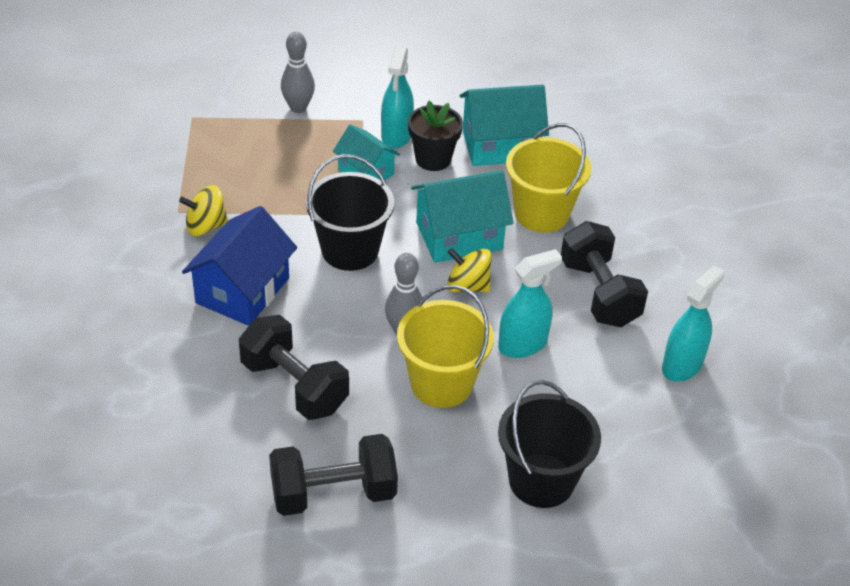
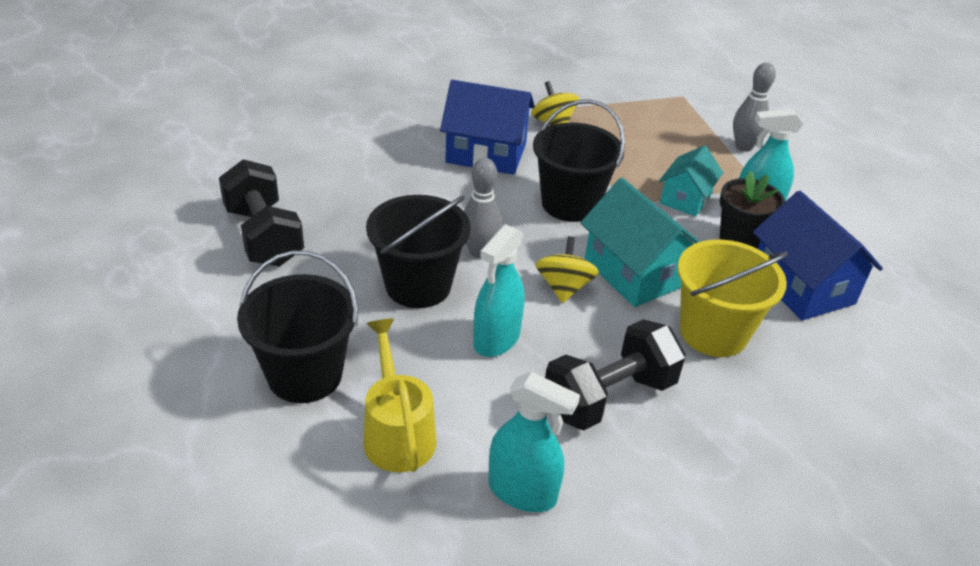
camera: 75 degrees right, 5 degrees down
(294, 386) = (384, 197): black dumbbell -> none
(441, 383) = (418, 286): yellow bucket -> black bucket
(500, 145) = (802, 286): turquoise house -> blue house
(522, 344) = (496, 339): turquoise spray bottle -> turquoise spray bottle turned 75 degrees clockwise
(615, 428) = (397, 432): none -> yellow watering can

